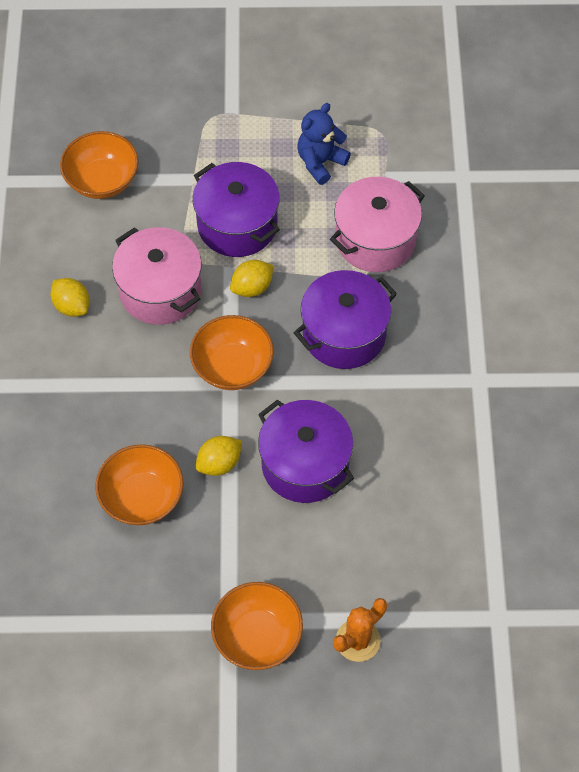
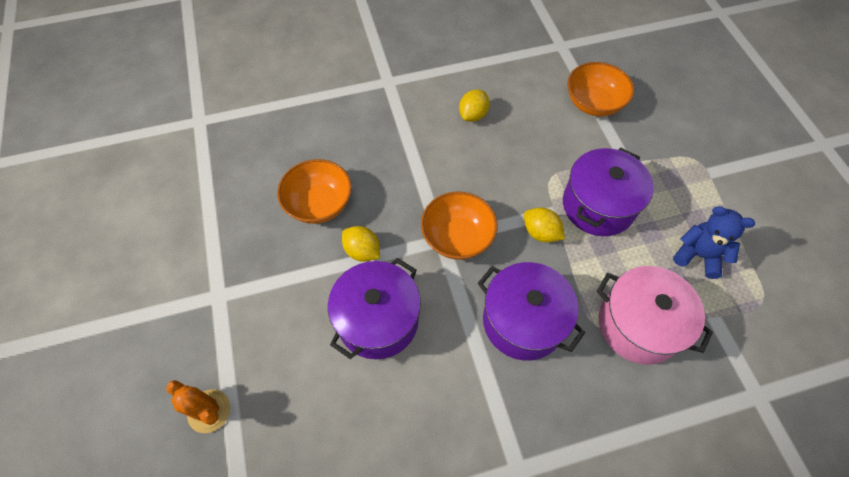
camera: 75 degrees right, 0 degrees up
(160, 291) = (510, 167): pink pot -> none
(257, 636) = (206, 322): orange bowl -> none

